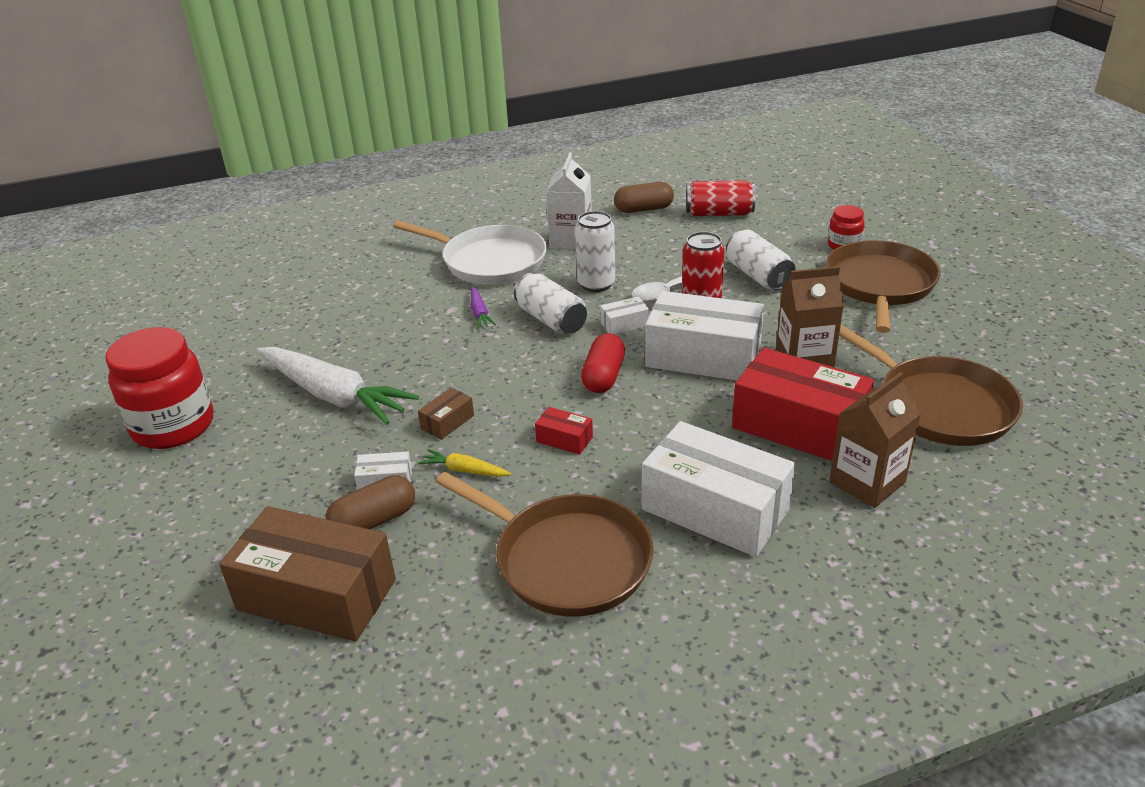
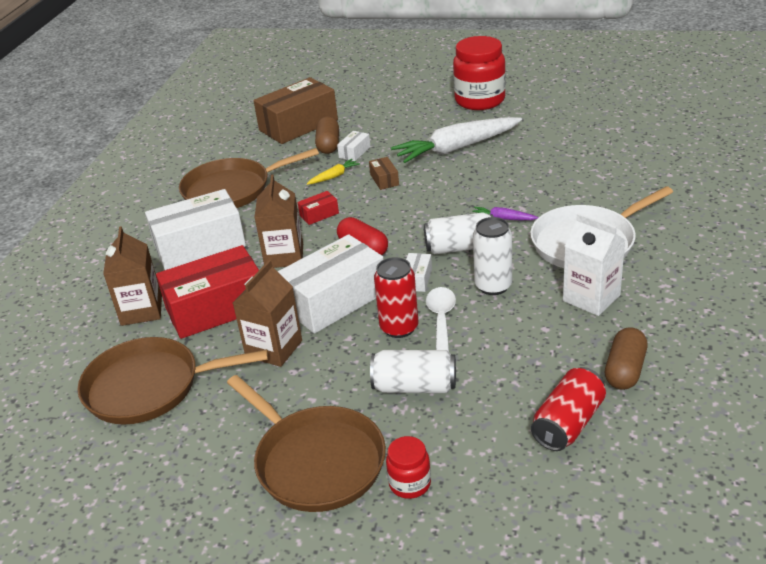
camera: 125 degrees right, 0 degrees up
(668, 425) = (284, 256): none -> brown carton

